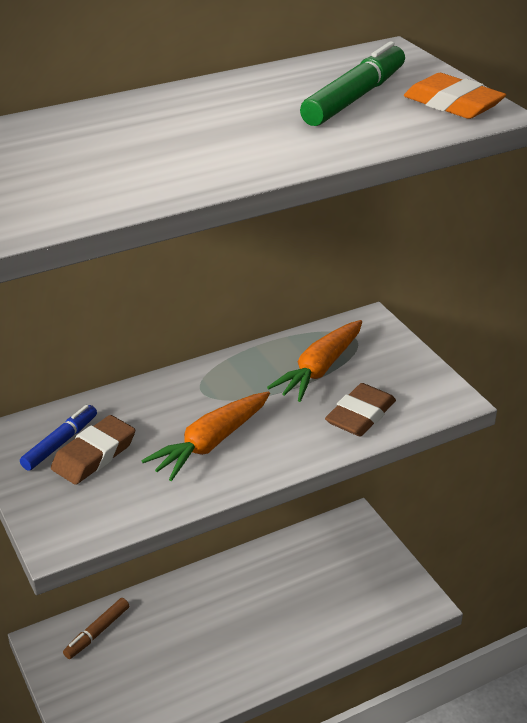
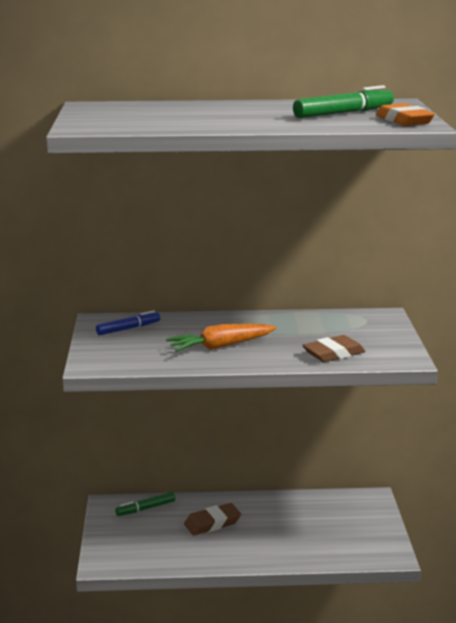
camera: 25 degrees right, 15 degrees down
(94, 455) = (144, 337): brown eraser -> brown eraser (212, 523)
(97, 632) = (145, 508): brown marker -> green marker
(320, 369) = (327, 329): orange carrot -> none

